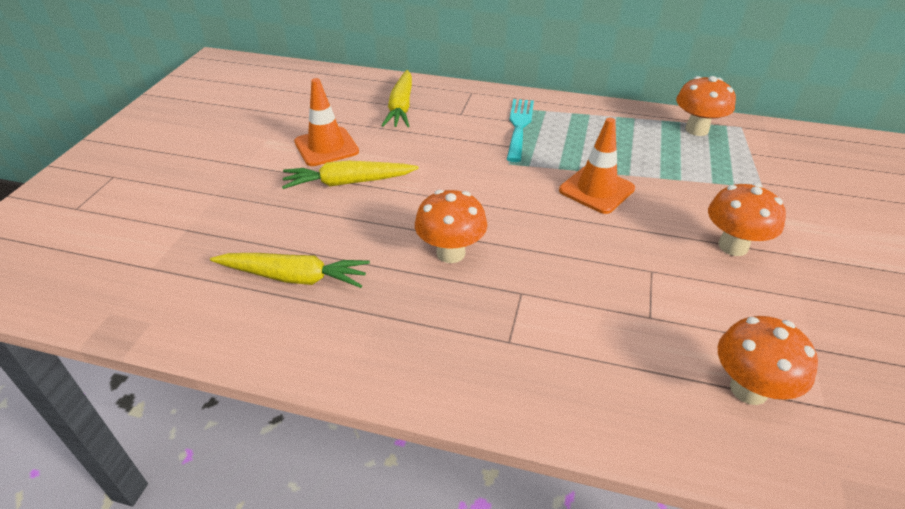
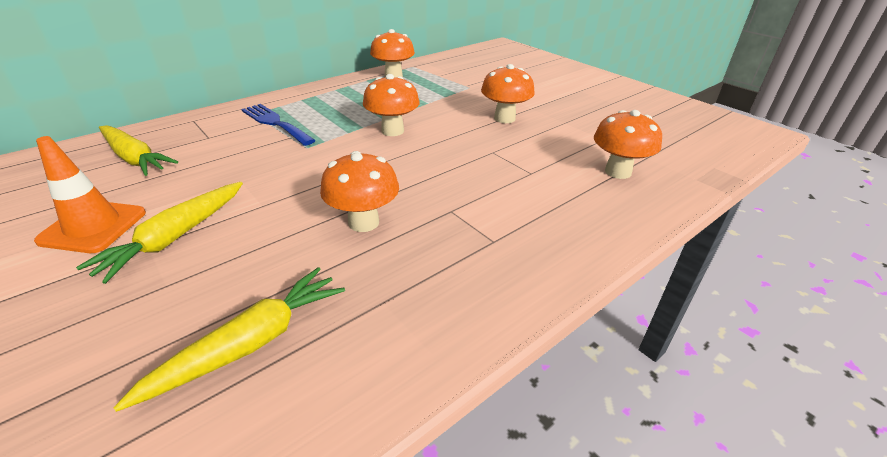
camera: 55 degrees left, 5 degrees down
(519, 126) = (275, 123): turquoise fork -> blue fork
(596, 189) = (392, 131): orange traffic cone -> orange mushroom

